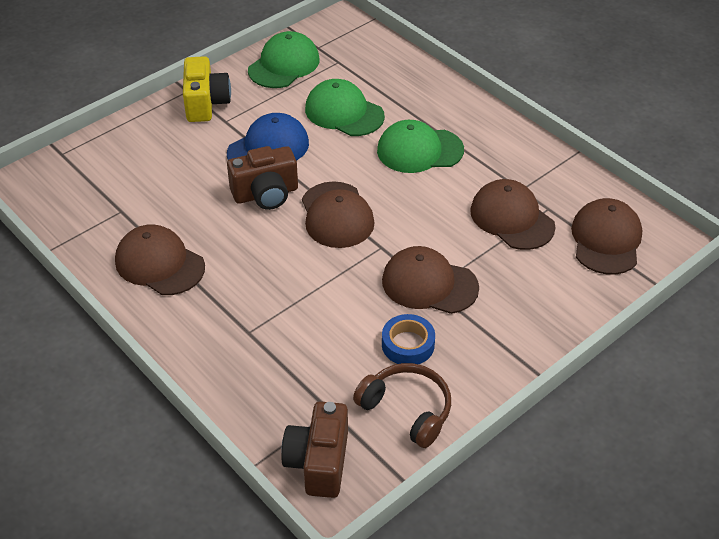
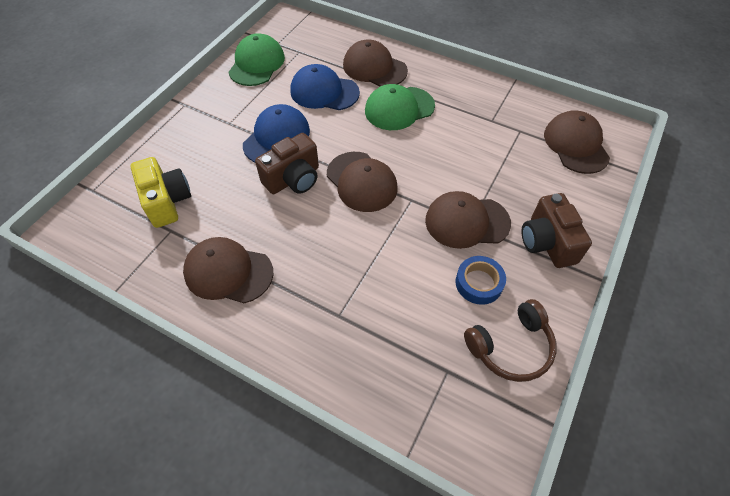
camera: 20 degrees left, 10 degrees up
(206, 103) = (205, 112): yellow camera -> yellow camera (167, 202)
(318, 462) = (464, 429): brown camera -> brown camera (547, 242)
(344, 112) = (324, 92): green cap -> blue cap
(407, 410) = (511, 347): brown headphones -> brown headphones turned 135 degrees clockwise
(512, 218) = (498, 146): brown cap -> brown cap (374, 68)

